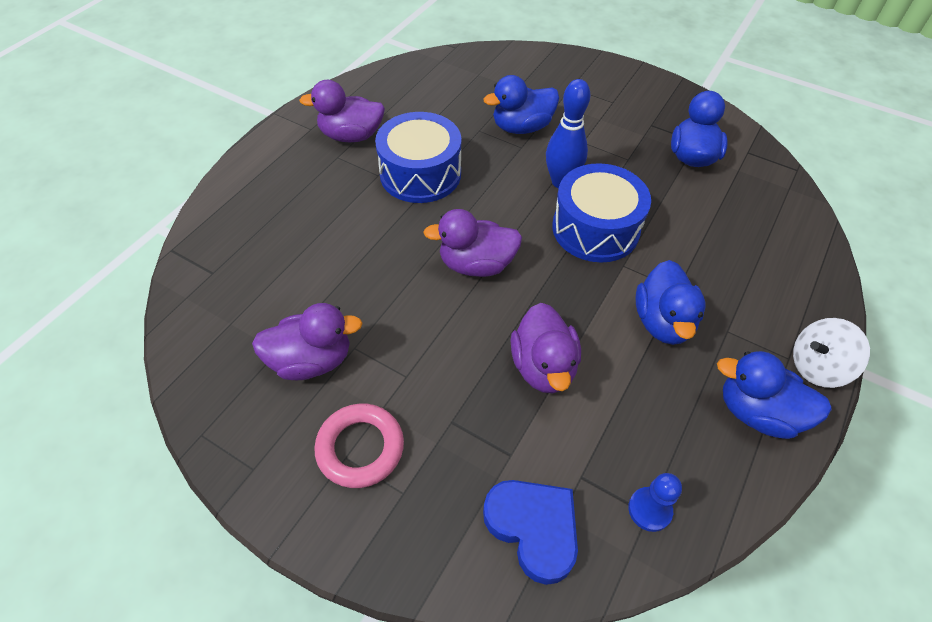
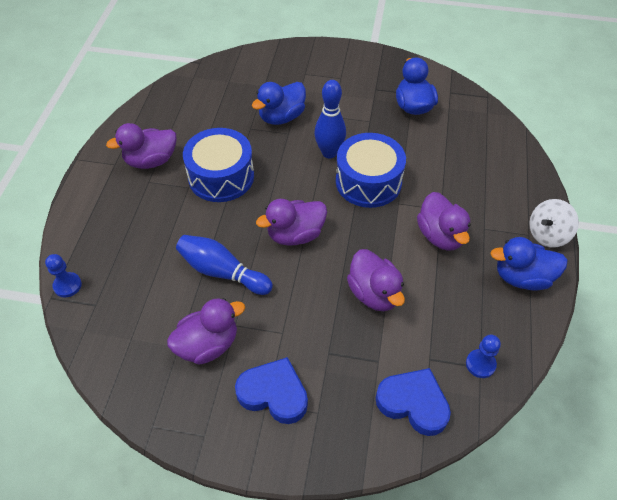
camera: 20 degrees left, 0 degrees up
(195, 242) = (67, 285): none -> blue pawn
(360, 448) = (274, 393): pink ring -> blue heart
(369, 281) = (222, 272): none -> blue bowling pin
(663, 322) = (440, 236): blue duck -> purple duck

